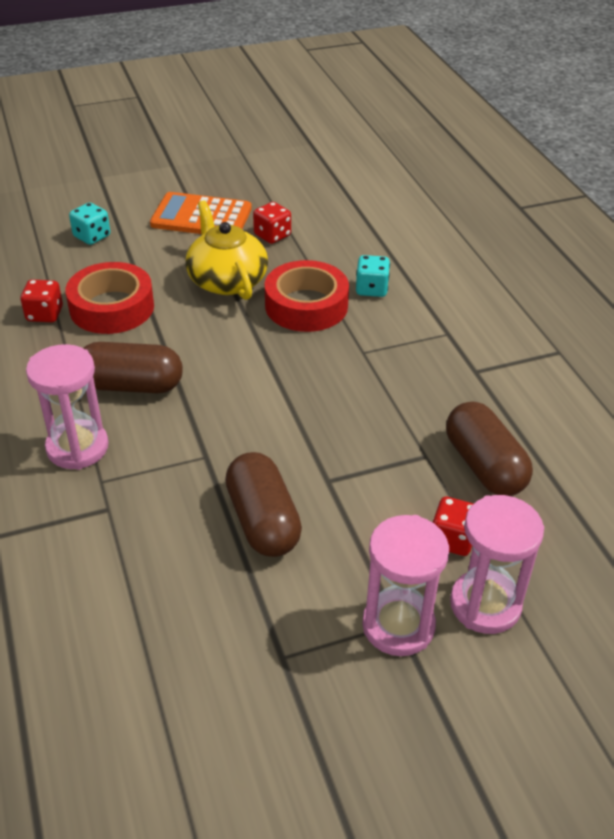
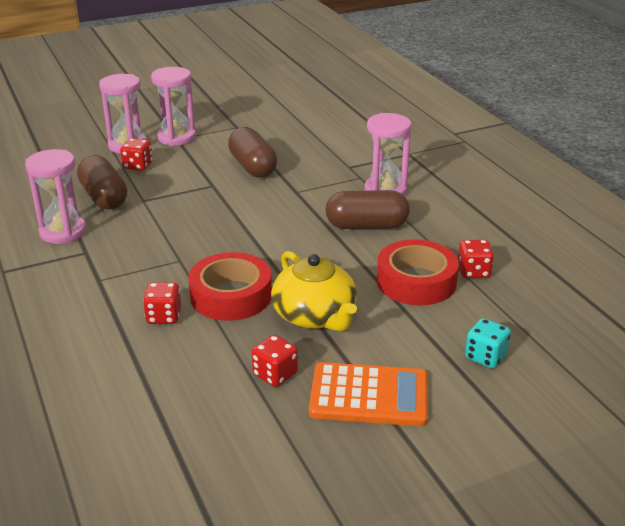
camera: 175 degrees right, 10 degrees down
(371, 289) = (164, 316): turquoise dice -> red dice
(515, 404) = (63, 232): none -> pink hourglass

